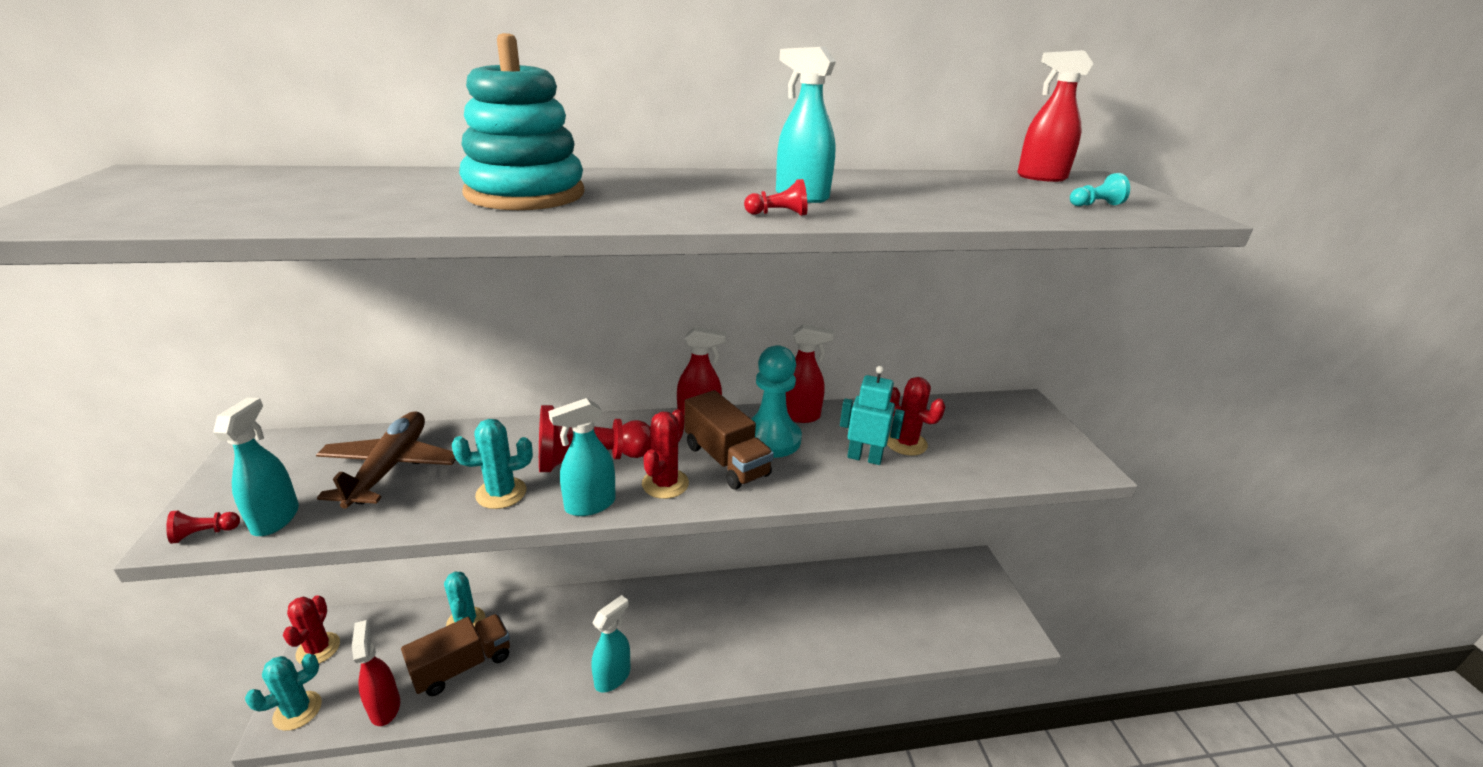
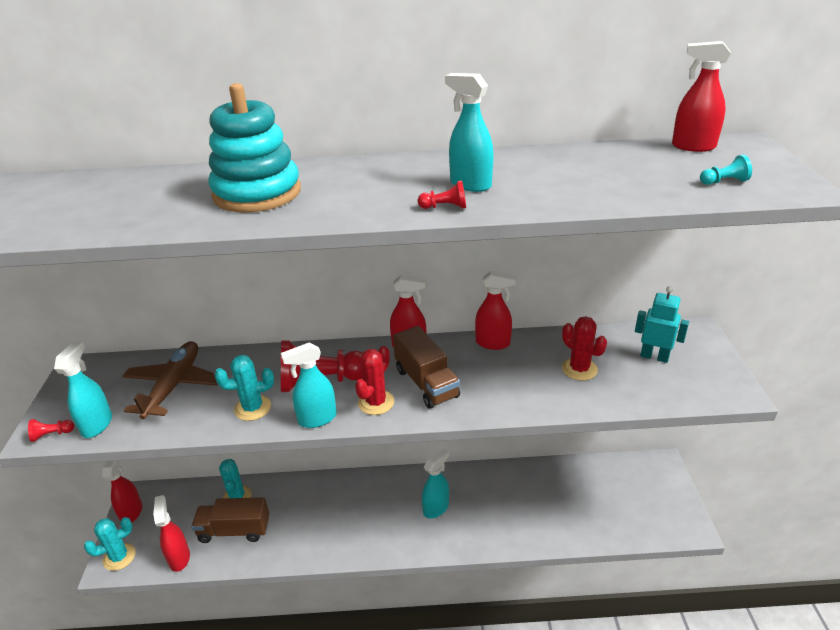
camera: 10 degrees right, 5 degrees up
(318, 649) = (131, 512): red cactus -> red spray bottle
(462, 666) = (234, 530): brown truck -> brown truck turned 150 degrees counterclockwise
(613, 677) = (346, 545): turquoise spray bottle -> turquoise spray bottle (436, 508)
(770, 439) = (465, 364): turquoise pawn -> none
(864, 458) = (541, 382): turquoise robot -> turquoise robot (654, 356)

